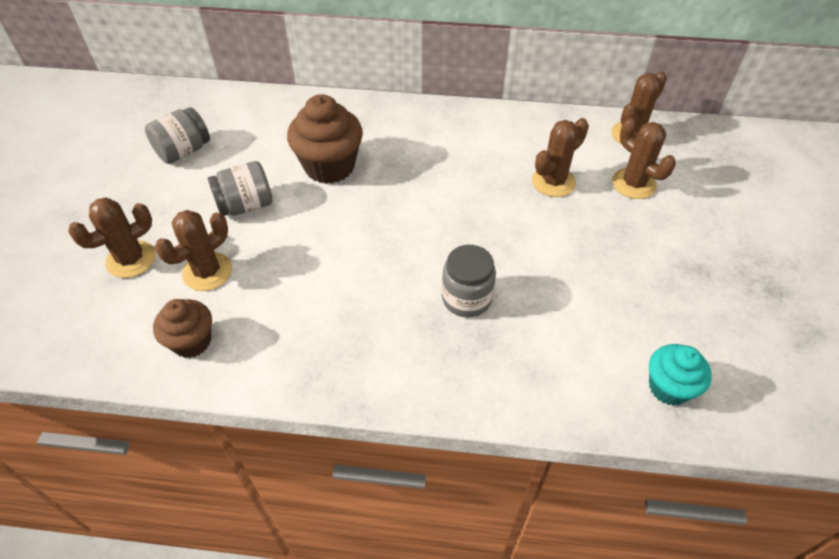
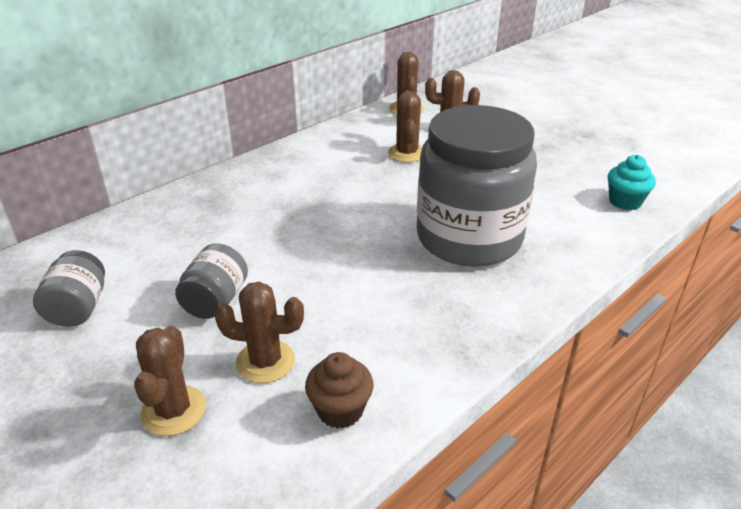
camera: 50 degrees left, 15 degrees down
(207, 272) = (265, 361): brown cactus -> brown cactus turned 75 degrees counterclockwise
(329, 166) = (242, 234): brown cupcake -> none
(466, 298) = (469, 238): grey jar -> grey jar, size x2.28

